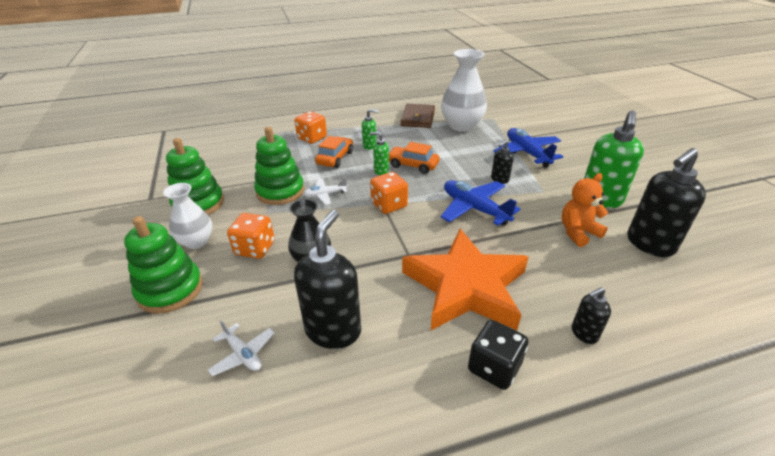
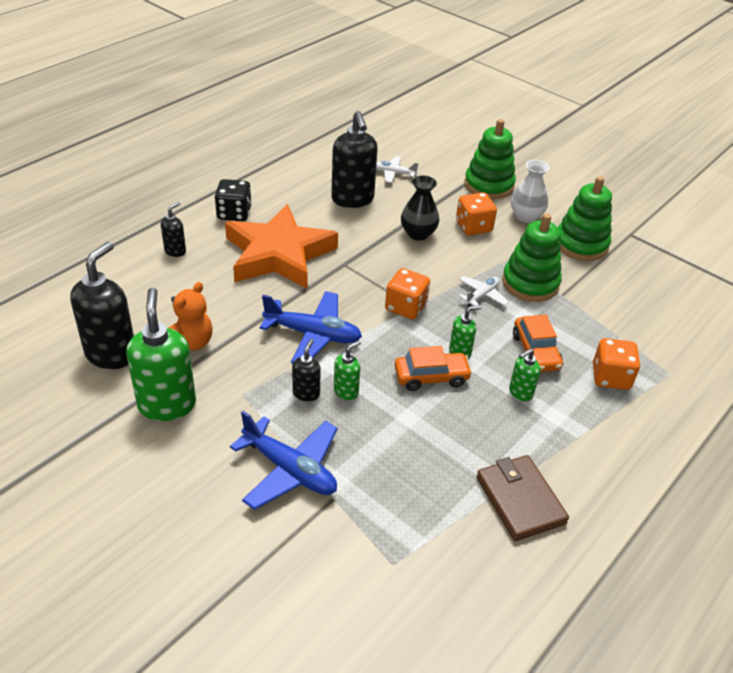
camera: 145 degrees right, 5 degrees up
(461, 126) = (432, 508): white vase -> none
(472, 173) = (346, 391): none -> green soap dispenser

